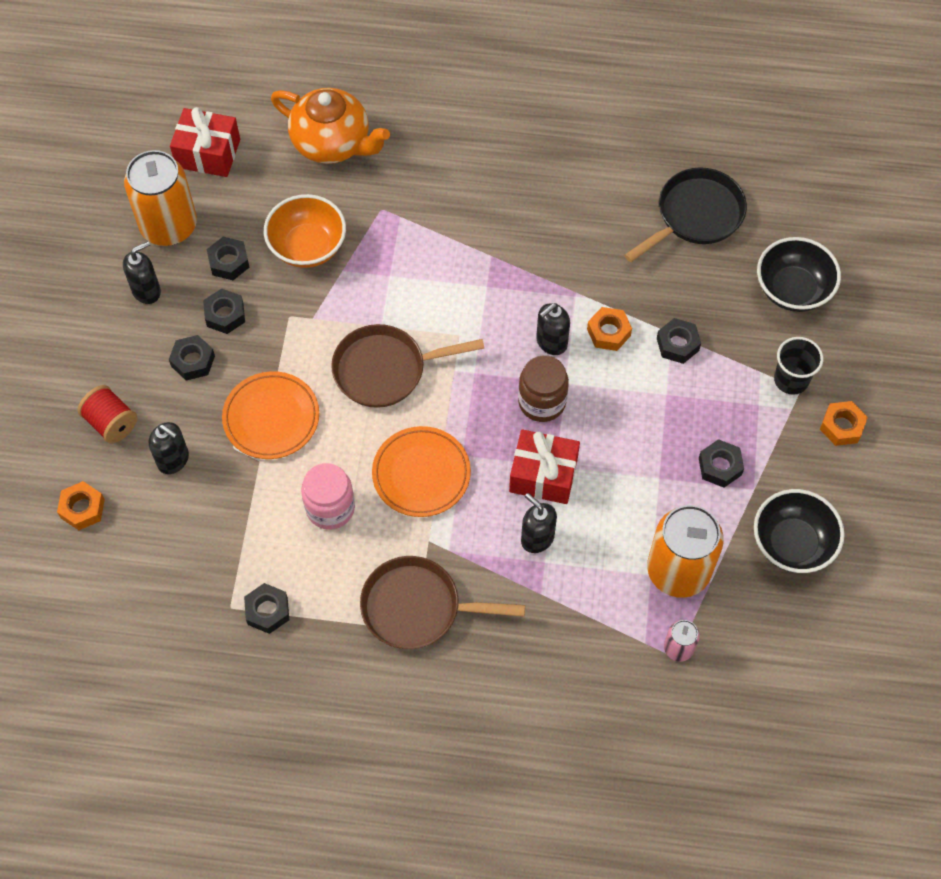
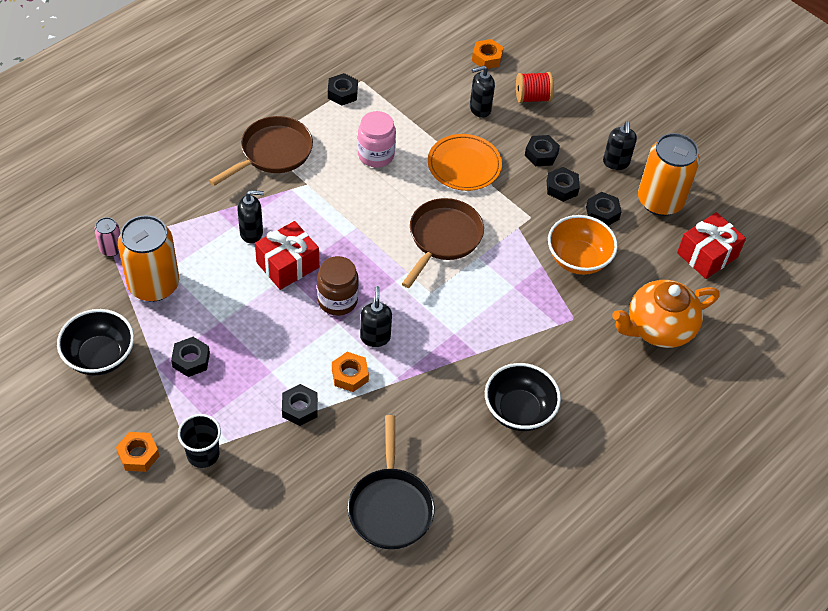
camera: 125 degrees right, 10 degrees down
(421, 474) = (353, 208): orange plate -> none
(792, 290) = (267, 518): black bowl -> black bowl (519, 411)

